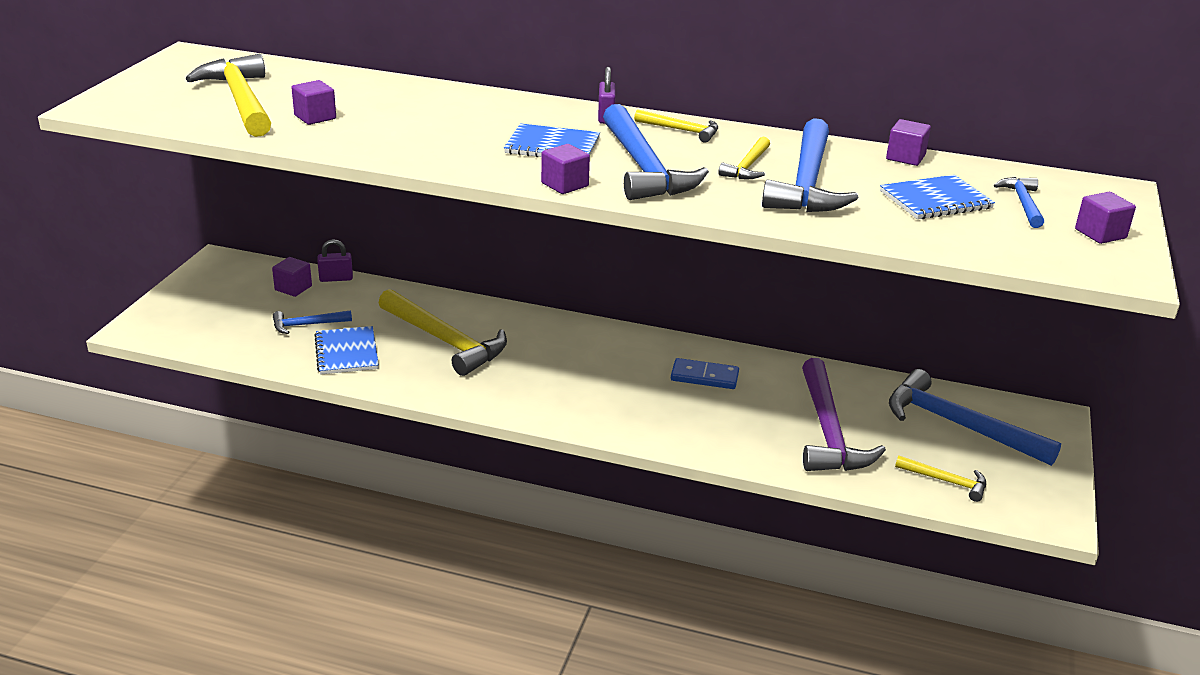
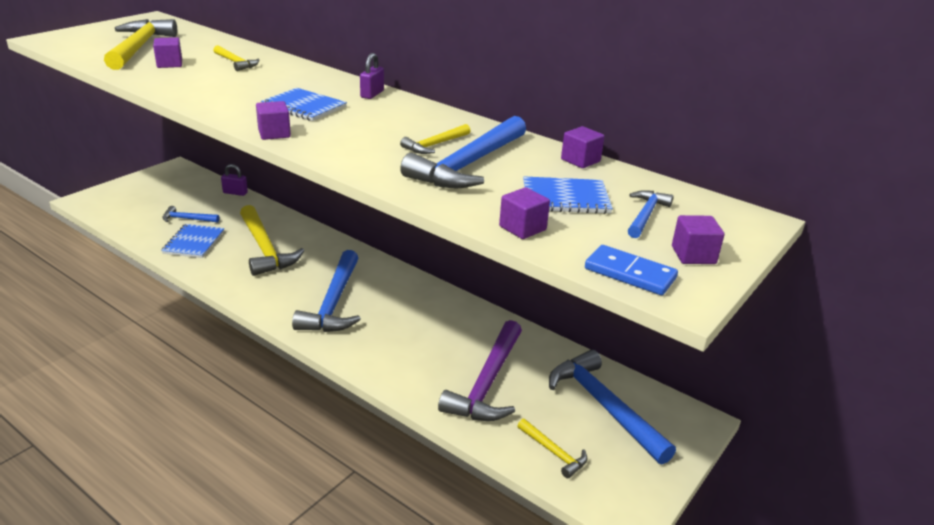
camera: 20 degrees right, 0 degrees up
(293, 288) = (202, 194): purple cube -> purple cube (522, 228)
(643, 168) = (351, 132): blue hammer -> blue hammer (333, 303)
(681, 130) = (417, 112): yellow hammer -> yellow hammer (236, 63)
(704, 377) = (426, 316): blue domino -> blue domino (629, 273)

